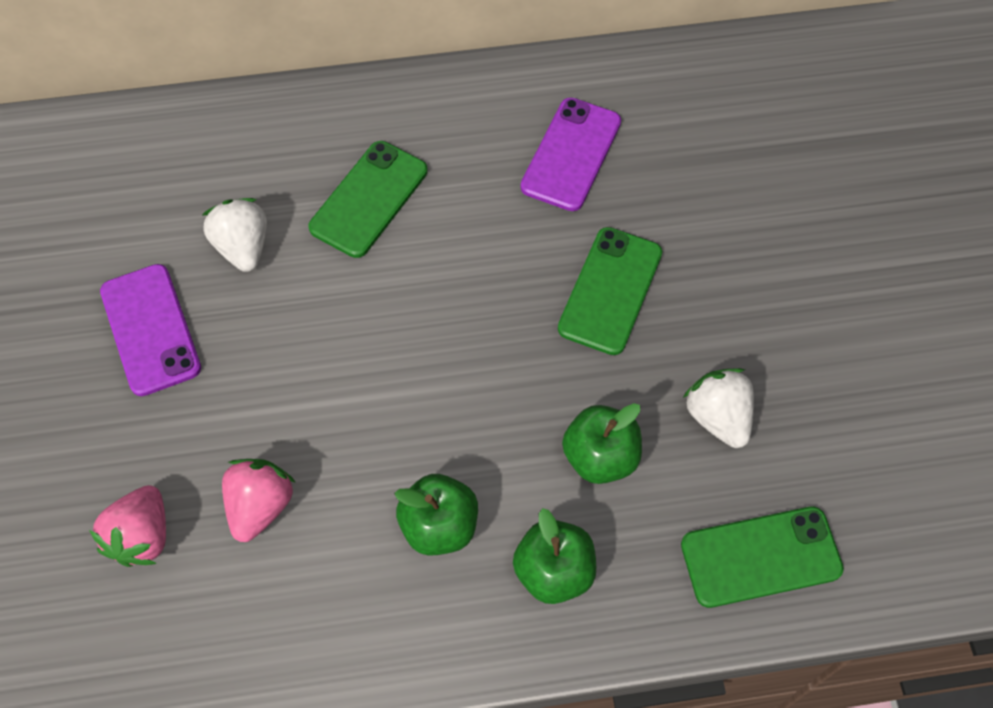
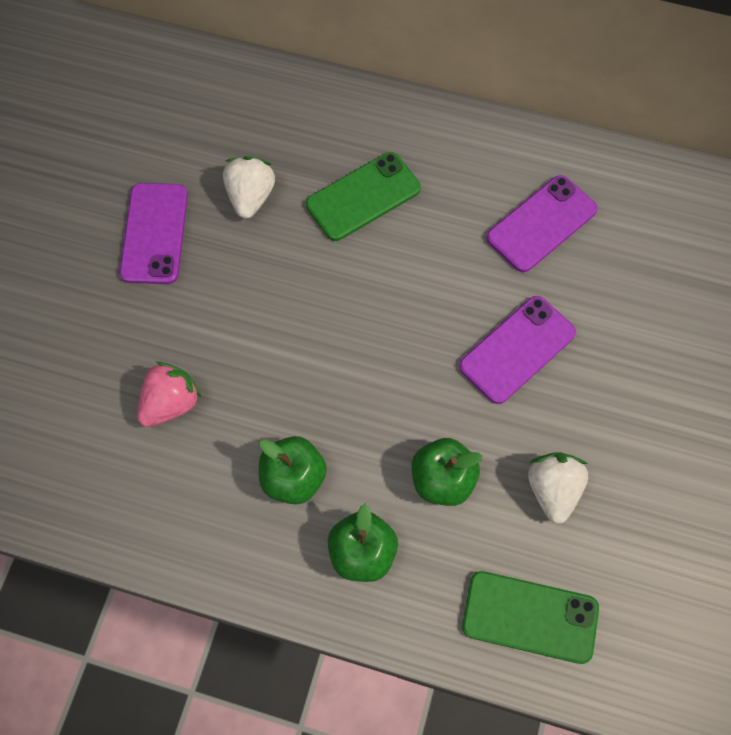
camera: 25 degrees right, 5 degrees up
(142, 536) = (78, 388): pink strawberry -> none
(610, 291) = (517, 350): green phone -> purple phone

